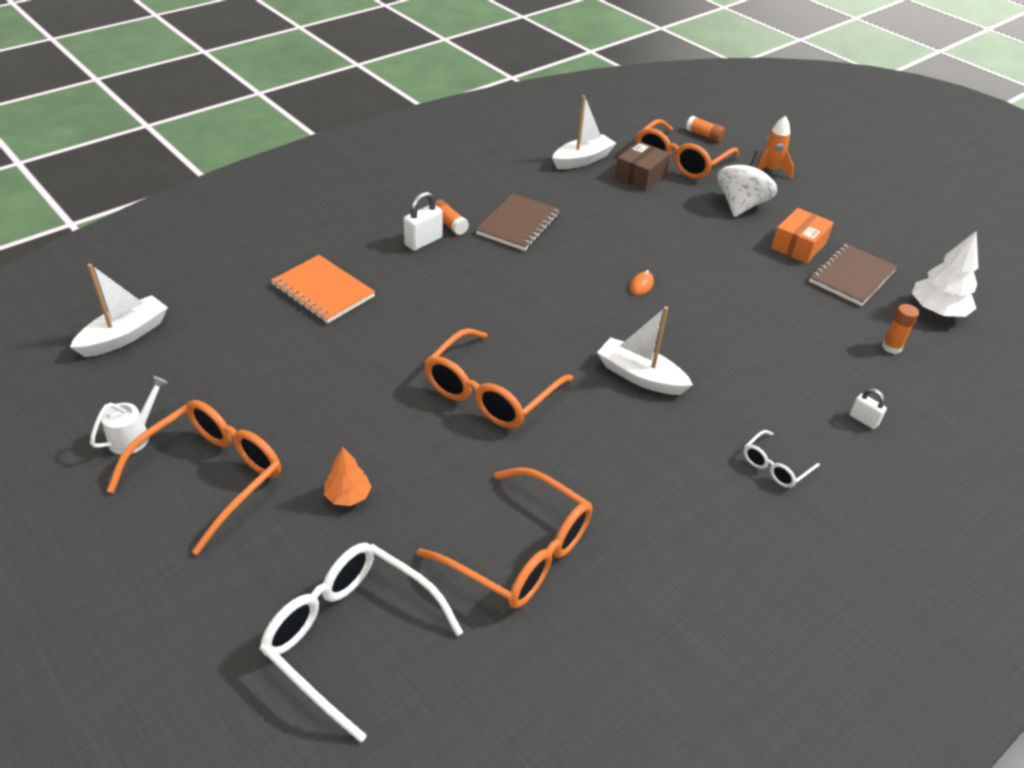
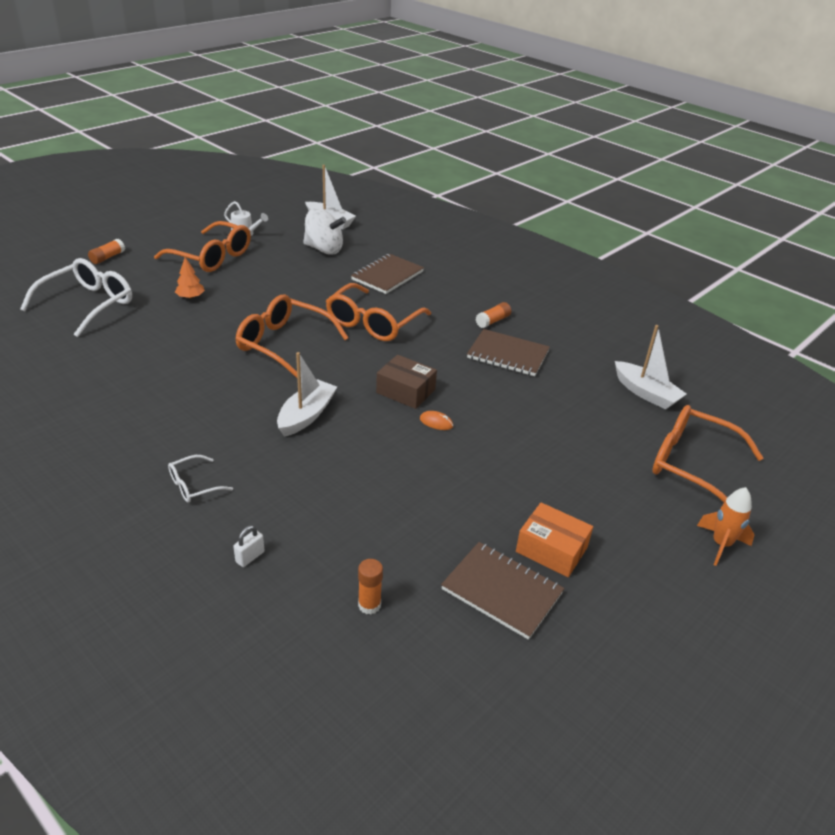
camera: 85 degrees right, 5 degrees down
(323, 291) = (387, 276): orange notebook -> brown notebook
(423, 241) = (463, 311): white padlock -> none
(519, 551) = (133, 357): orange glasses -> orange glasses (373, 322)
(640, 176) = (638, 432): brown box -> brown box (405, 391)
(704, 135) = (771, 490): orange glue stick -> orange glue stick (107, 257)
(741, 205) = (618, 507): white spinning top -> white spinning top (324, 249)
(775, 466) = (194, 485): white glasses -> white glasses turned 75 degrees counterclockwise
(937, 311) = (450, 671): white tree -> none

